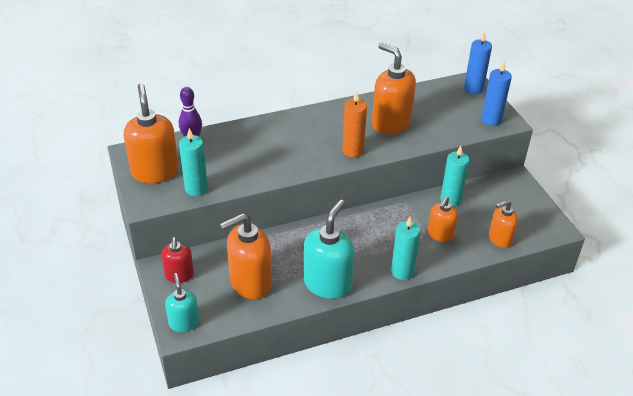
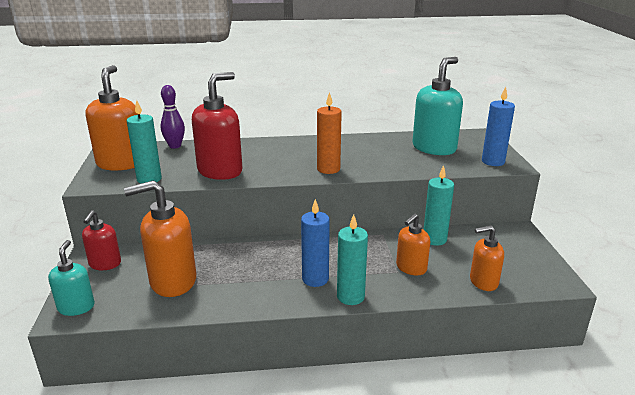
camera: 15 degrees right, 15 degrees down
(256, 168) = (220, 171): none -> red soap dispenser
(327, 283) = (257, 295): turquoise soap dispenser -> turquoise soap dispenser (434, 148)
(390, 123) = (380, 154): orange soap dispenser -> none
(473, 89) = (480, 139): blue candle -> blue candle (315, 279)

